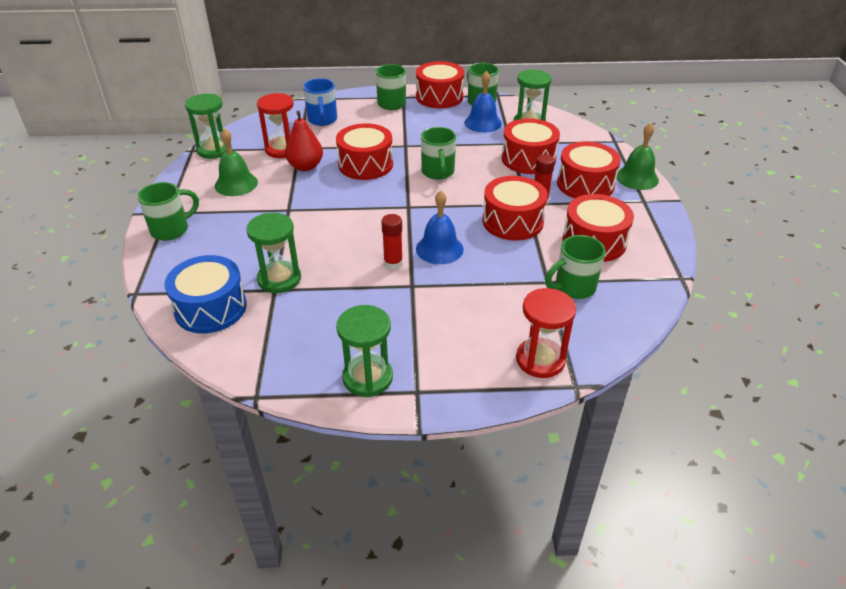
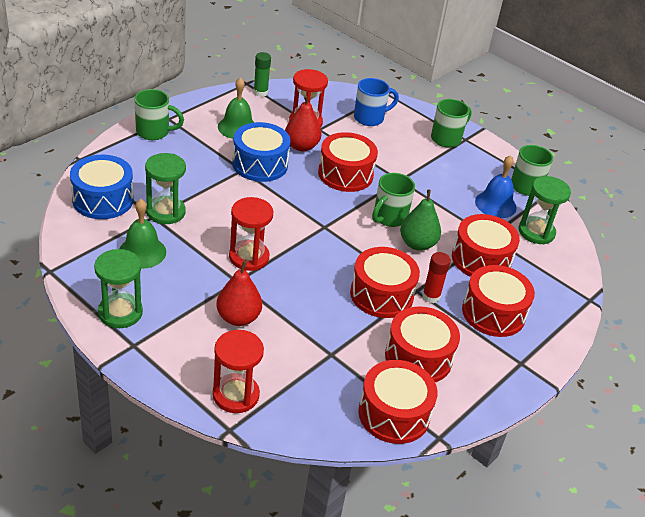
camera: 40 degrees right, 0 degrees up
(214, 150) = (260, 92): green hourglass -> green glue stick
(295, 197) = (260, 164): none -> blue drum
(322, 120) = (370, 118): blue mug -> blue mug turned 150 degrees counterclockwise
(393, 263) = (249, 257): red glue stick -> red hourglass
(439, 97) = (496, 159): red drum -> red drum (394, 414)
(439, 249) = (295, 272): blue bell -> none
(455, 308) = (238, 318): none -> red pear
(480, 176) = (417, 244): none -> green pear
(573, 287) = (342, 373): green mug -> none
(637, 178) = (550, 342): green bell -> green bell (142, 252)

